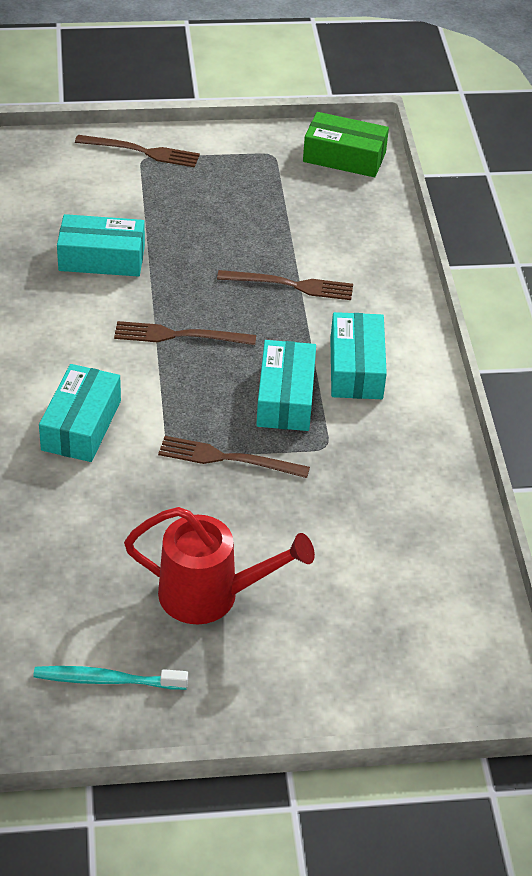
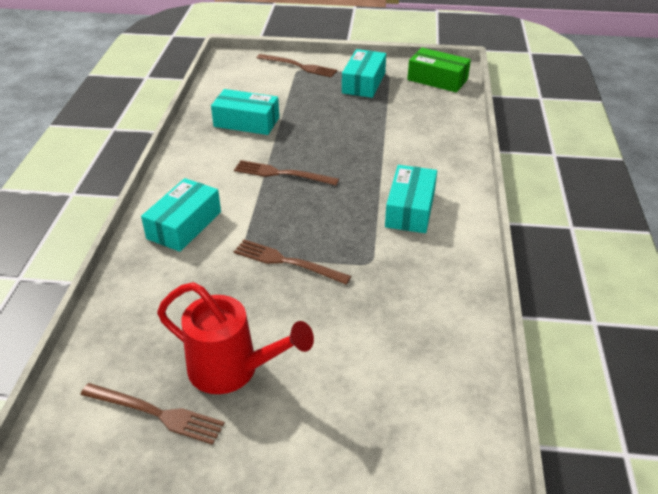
camera: 15 degrees right, 5 degrees down
(106, 680) = (112, 432): turquoise toothbrush -> none
(285, 398) = (348, 223): turquoise box -> turquoise box (363, 83)
(290, 285) = (376, 150): brown fork -> brown fork (156, 413)

